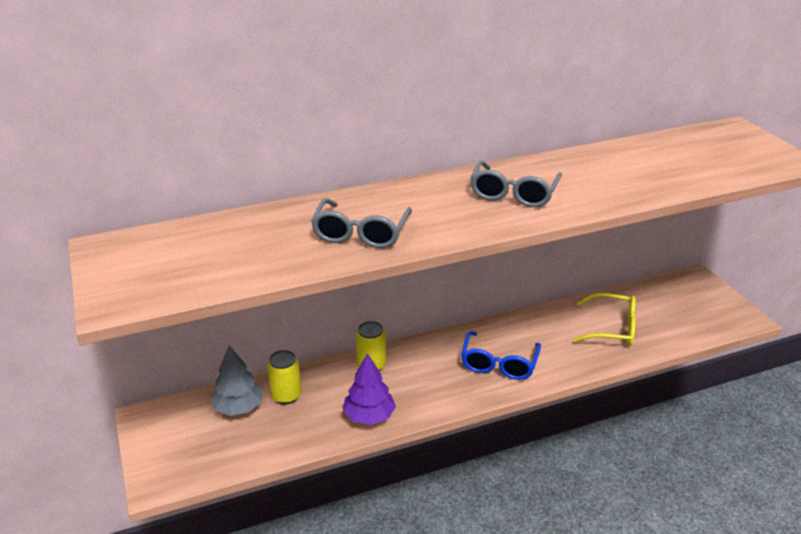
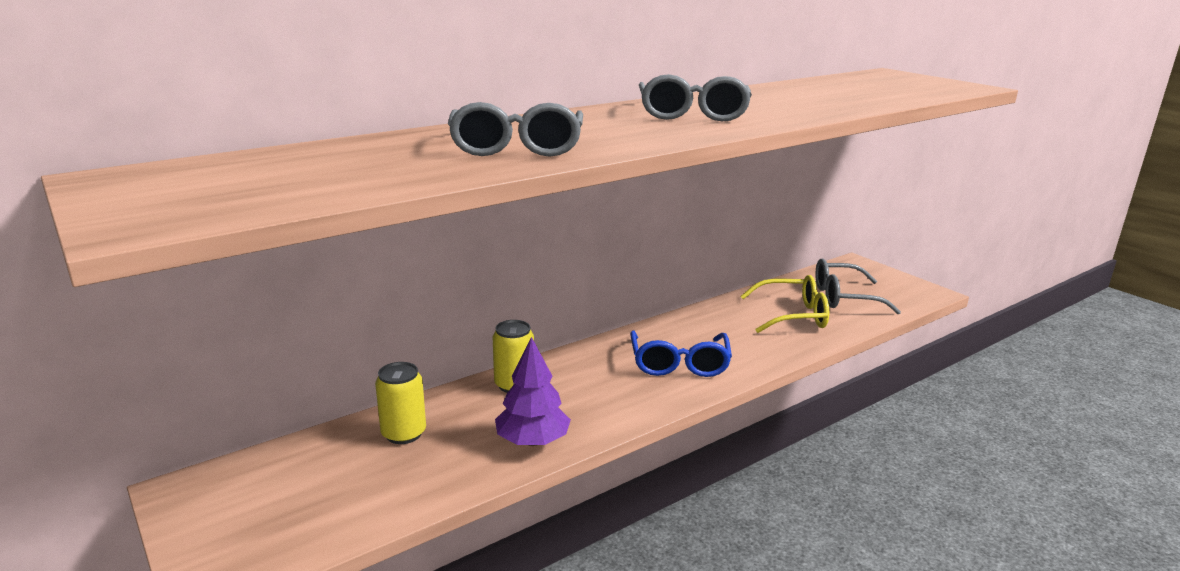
camera: 15 degrees left, 10 degrees down
(238, 407) = (334, 457): grey tree -> none
(666, 315) = (843, 297): none -> grey glasses

